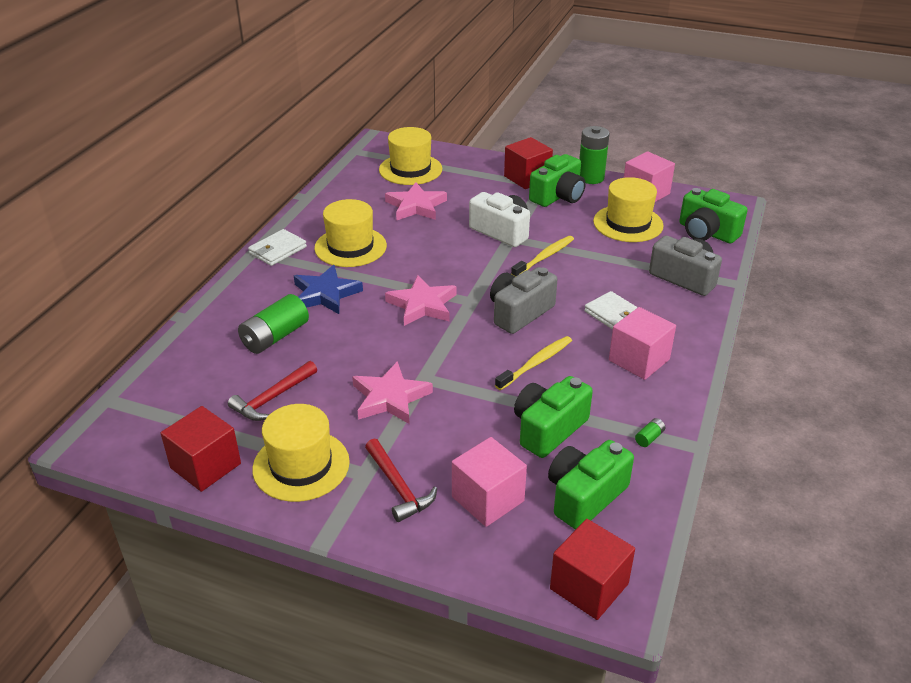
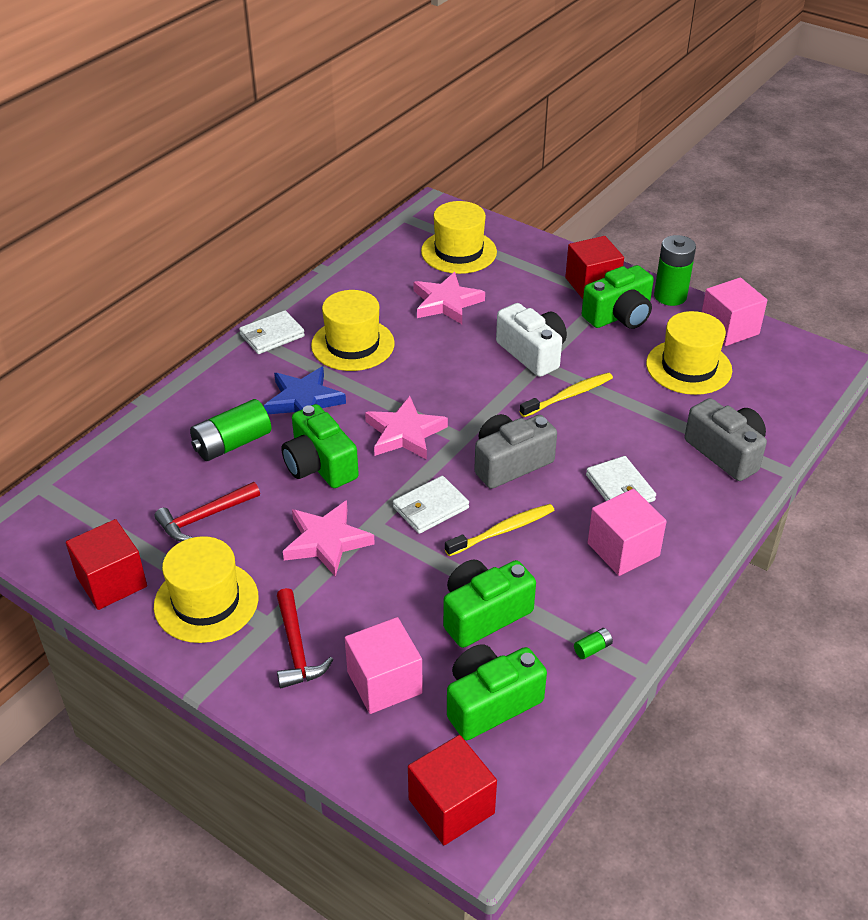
camera: 15 degrees right, 5 degrees up
(468, 356) = (430, 507): none -> white wallet
(706, 232) = (781, 395): green camera -> green camera (319, 465)

